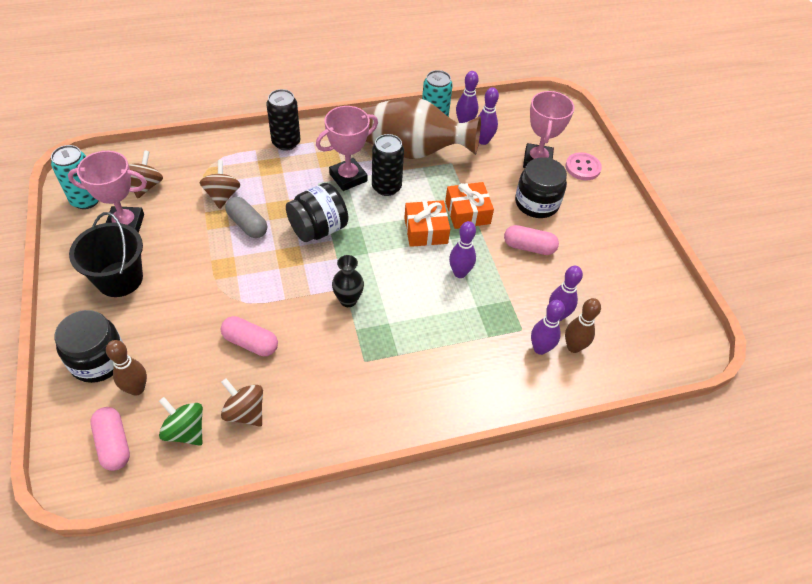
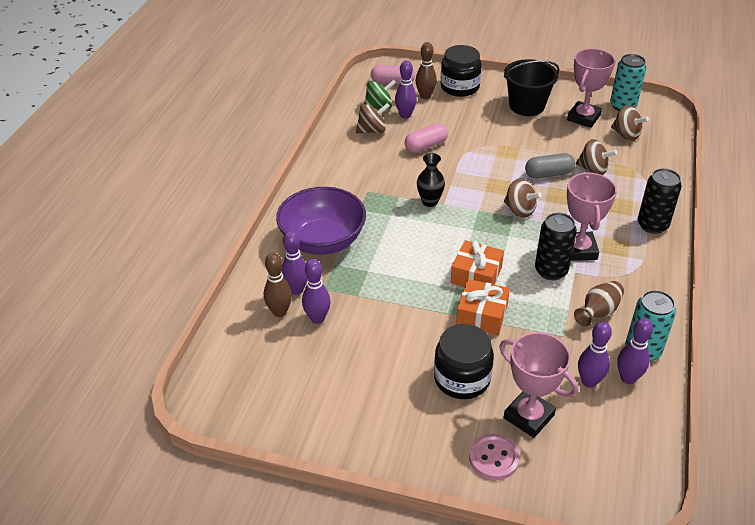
camera: 125 degrees right, 10 degrees down
(318, 229) = (520, 210): black jar -> brown spinning top
(413, 151) = (598, 312): brown vase -> brown vase, size x0.45
(460, 273) = (411, 276): purple bowling pin -> purple bowling pin (405, 115)
(465, 361) = (323, 241): none -> purple bowl
(529, 247) = (407, 340): pink capsule -> none

